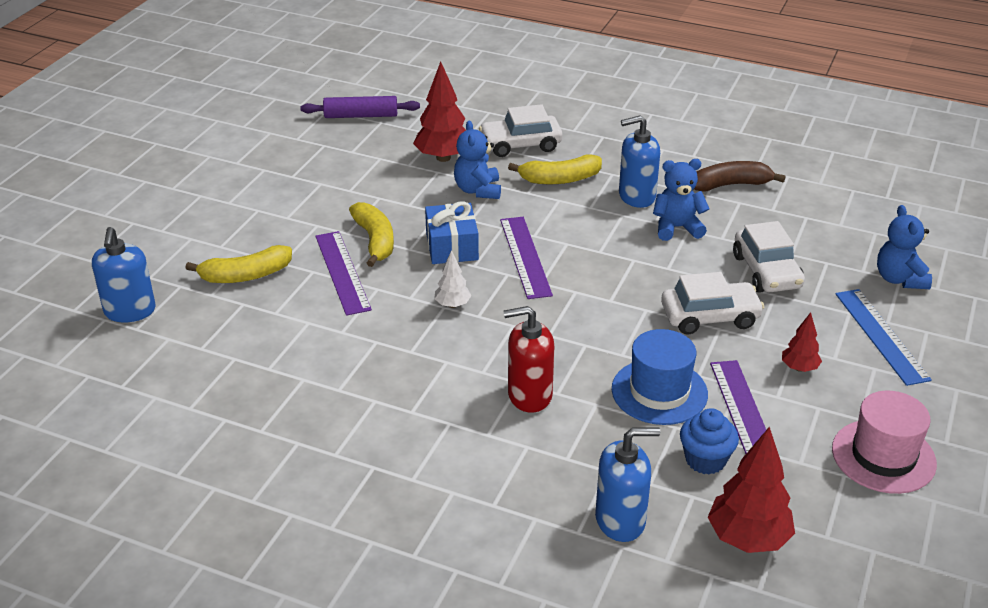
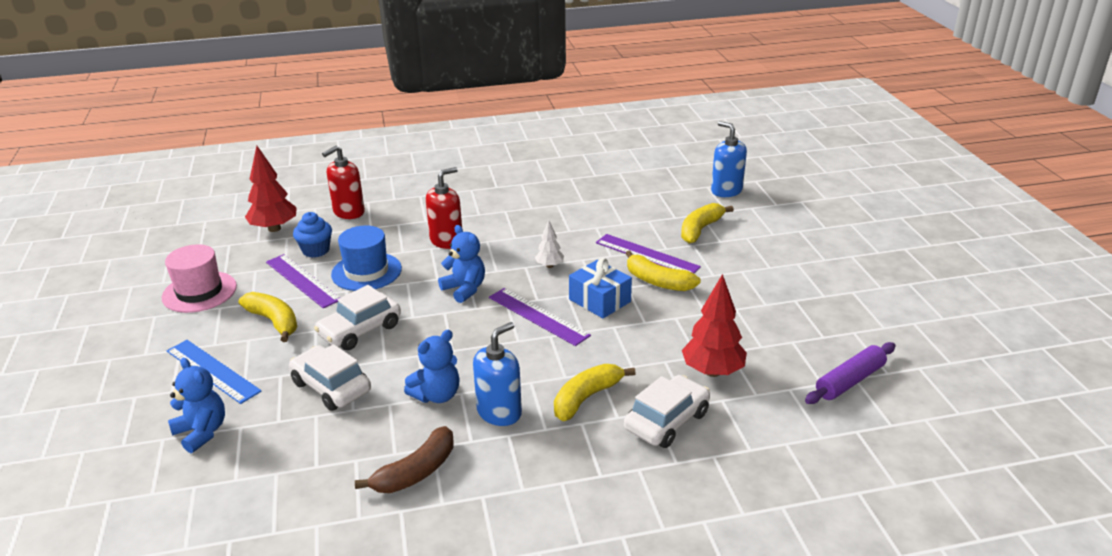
camera: 145 degrees right, 5 degrees down
(478, 190) = (641, 354): blue teddy bear -> blue teddy bear (464, 289)
(620, 520) = (348, 212): blue soap dispenser -> red soap dispenser
(799, 368) = (274, 321): red tree -> yellow banana

